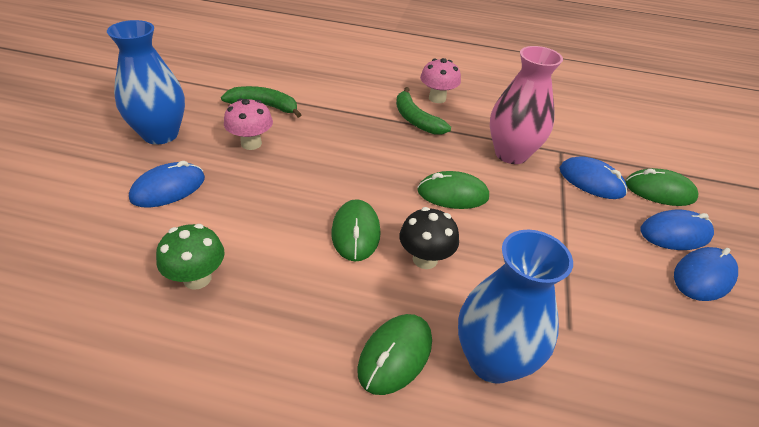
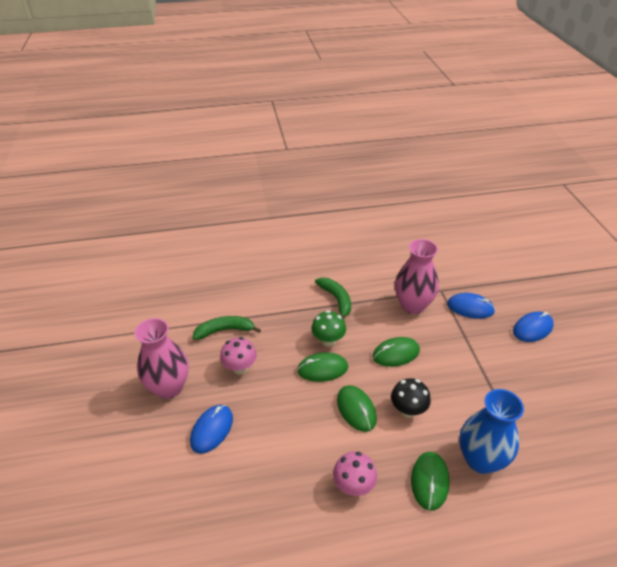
camera: 20 degrees left, 0 degrees up
(160, 134) = (169, 387): blue vase -> pink vase
(197, 278) = (284, 487): green mushroom -> green mushroom (328, 340)
(415, 119) = (336, 300): green banana -> green banana turned 150 degrees counterclockwise
(437, 98) = (339, 275): pink mushroom -> pink mushroom (353, 485)
(659, 191) = (511, 299): green mouse -> green mouse (322, 369)
(703, 276) = (559, 353): blue mouse -> none

